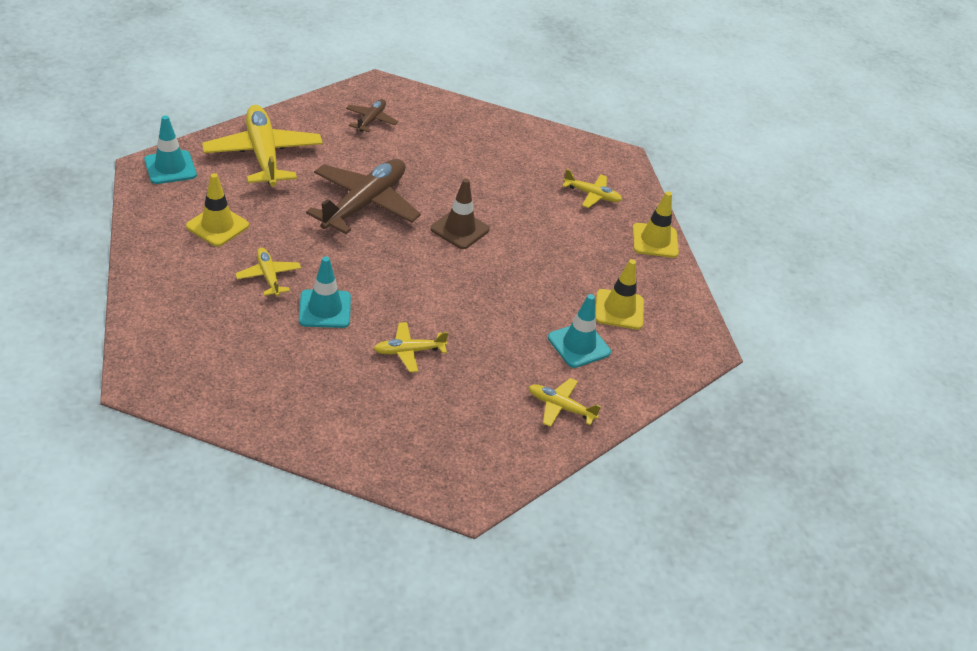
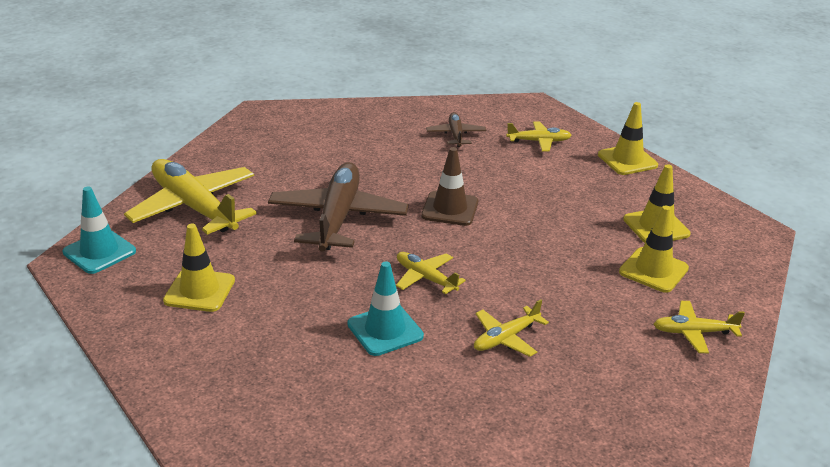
camera: 20 degrees left, 10 degrees down
(268, 276) = (298, 320): yellow plane -> yellow plane (425, 278)
(371, 120) = (279, 143): brown plane -> brown plane (456, 135)
(579, 345) = (653, 270): turquoise traffic cone -> yellow traffic cone

